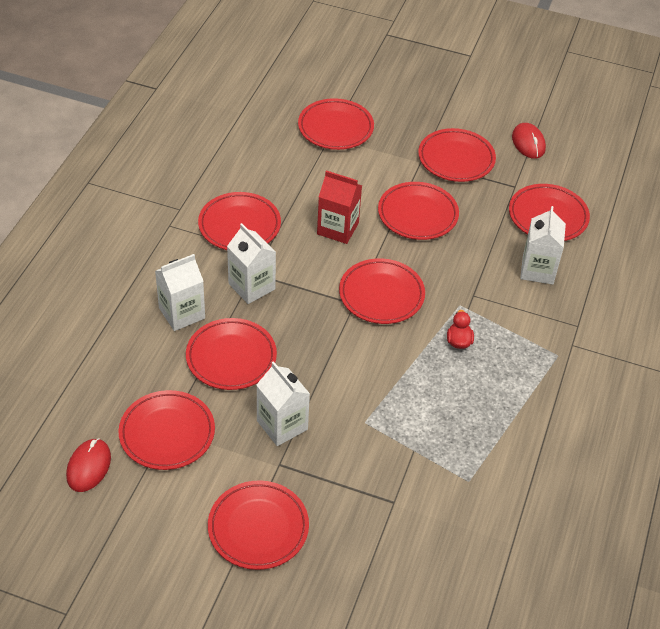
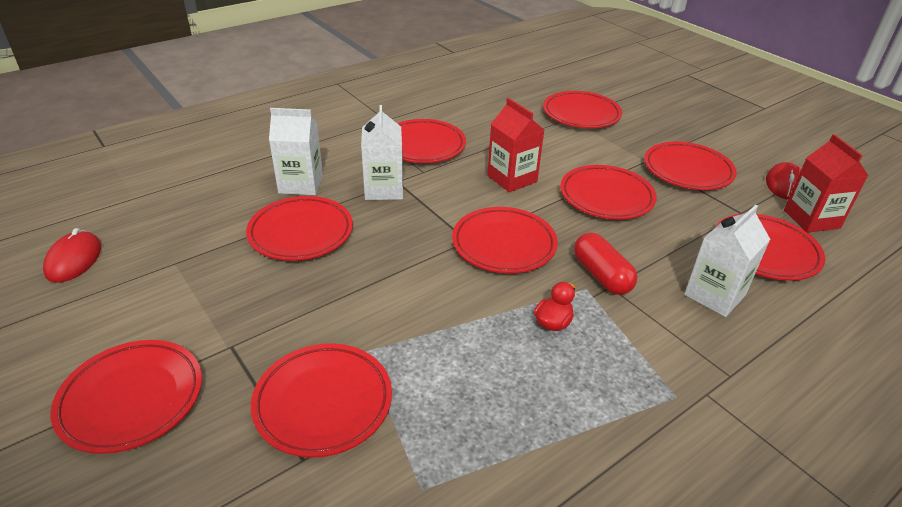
camera: 35 degrees right, 10 degrees down
(89, 467) = (74, 260): red mouse -> red mouse turned 45 degrees counterclockwise
(167, 433) = (169, 266): red plate -> red plate (323, 403)
(282, 425) = (277, 311): white carton -> none
(462, 289) = (601, 275): none -> red capsule
(561, 171) = (811, 219): none -> red carton

